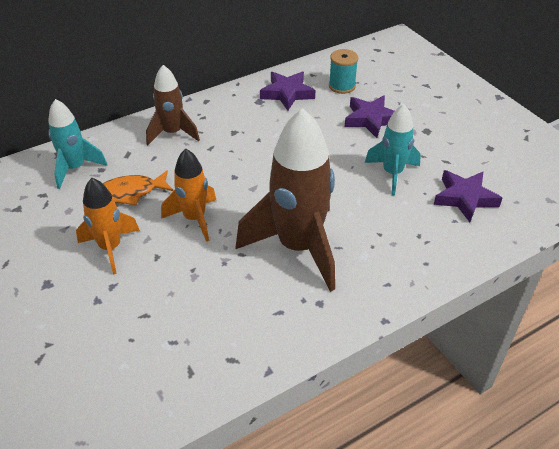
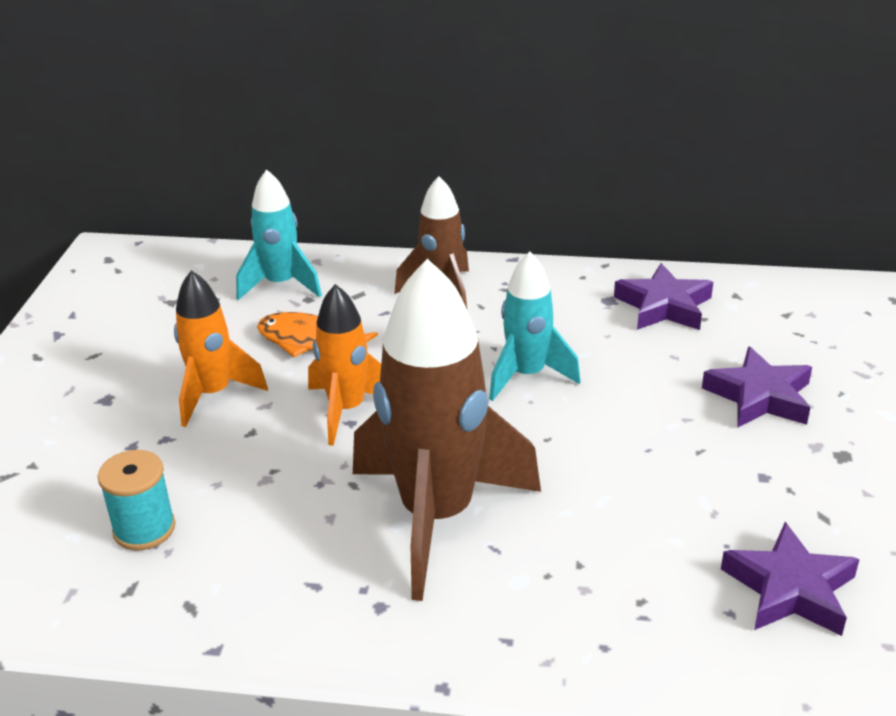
camera: 40 degrees right, 10 degrees down
(342, 86) = (766, 329): turquoise spool -> turquoise spool (144, 529)
(392, 173) = (702, 490): turquoise rocket -> turquoise rocket (527, 375)

